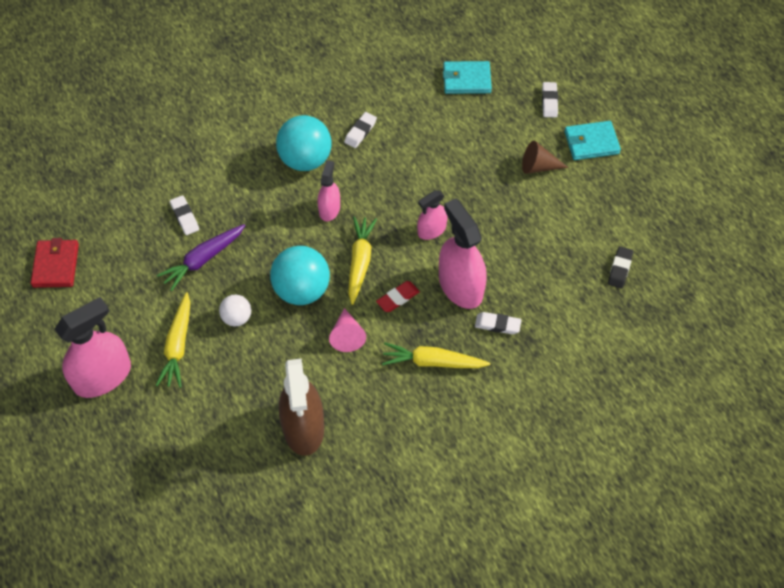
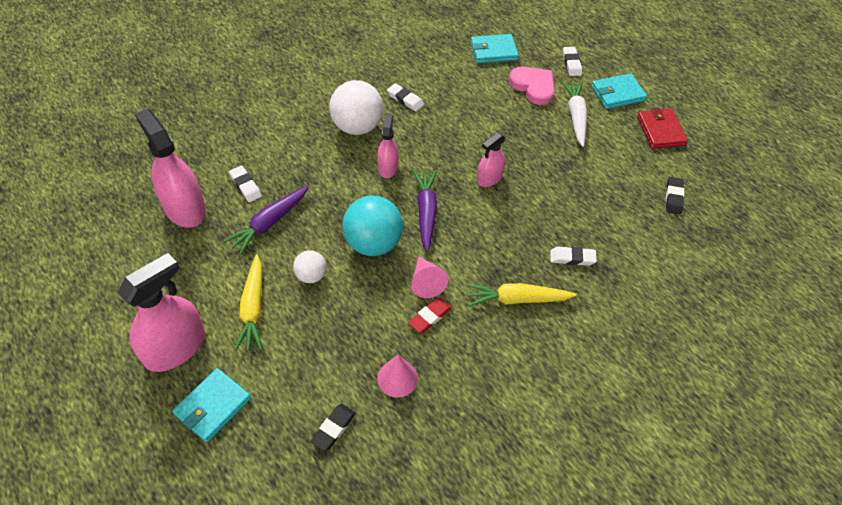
camera: 10 degrees left, 5 degrees down
(56, 265) = (116, 242): red wallet -> red wallet (660, 131)
(132, 435) = (213, 406): none -> turquoise wallet
(238, 467) = (333, 429): none -> black eraser
(303, 427) = (397, 378): brown spray bottle -> pink cone
(305, 160) = (357, 126): turquoise ball -> white ball
(360, 132) = (405, 99): white eraser -> white eraser turned 75 degrees counterclockwise
(360, 262) = (426, 212): yellow carrot -> purple carrot
(398, 298) = (470, 242): red eraser -> red eraser (429, 317)
(460, 286) = (528, 226): pink spray bottle -> pink spray bottle (184, 208)
(501, 127) = (533, 86): none -> pink heart
(538, 166) = (575, 116): brown cone -> white carrot

